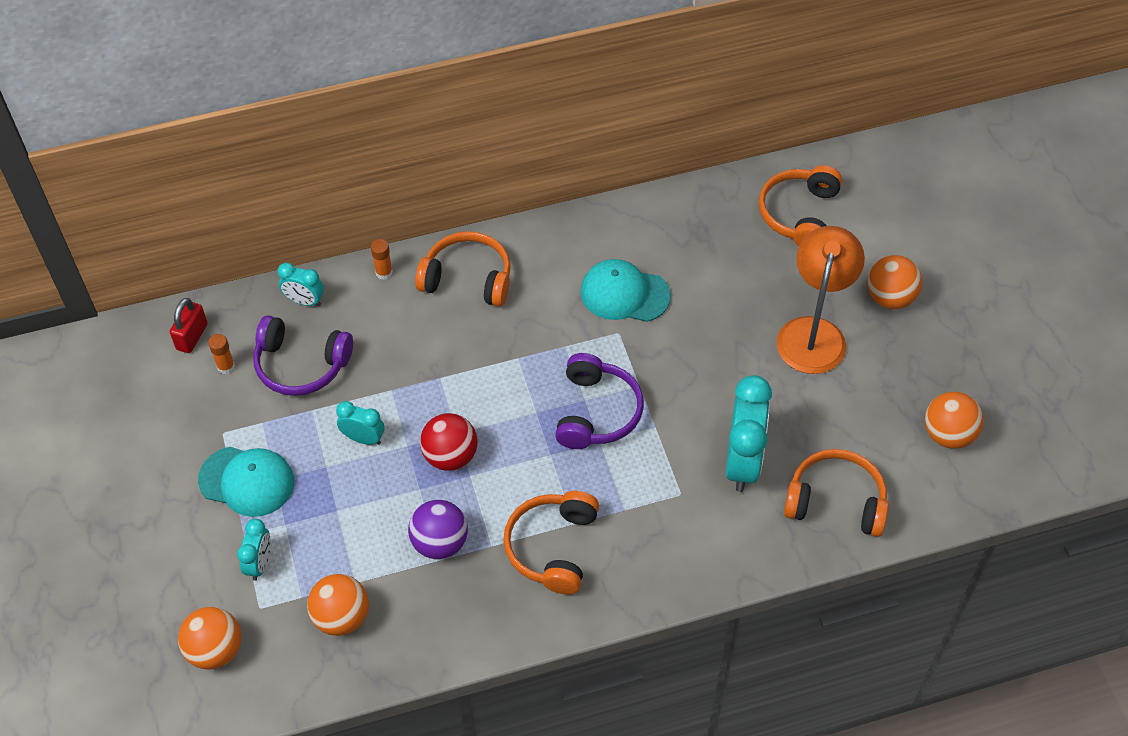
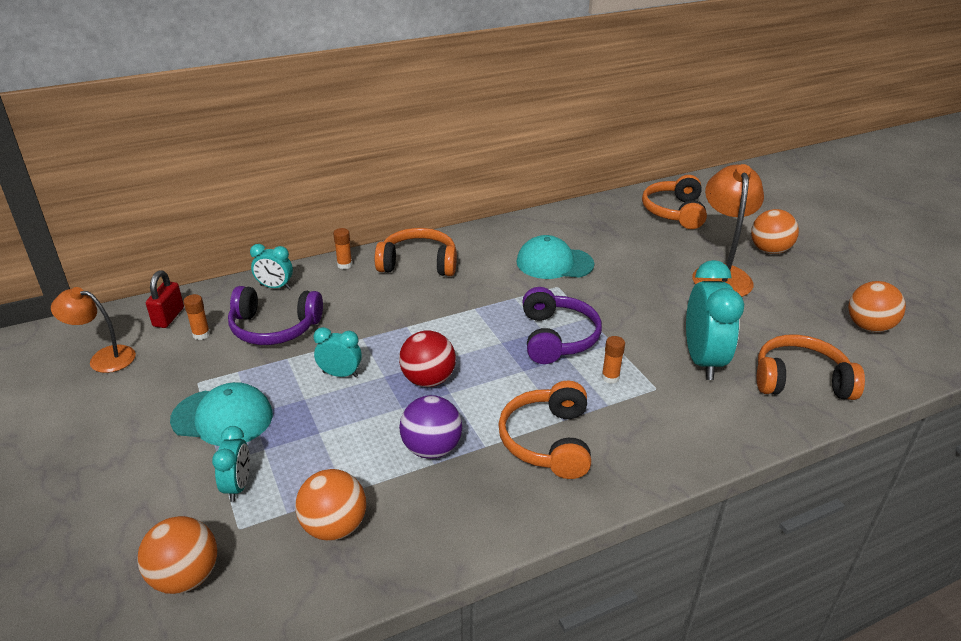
camera: 10 degrees left, 20 degrees down
(130, 389) = (104, 358): none -> orange lamp
(637, 474) = (610, 377): none -> orange glue stick

